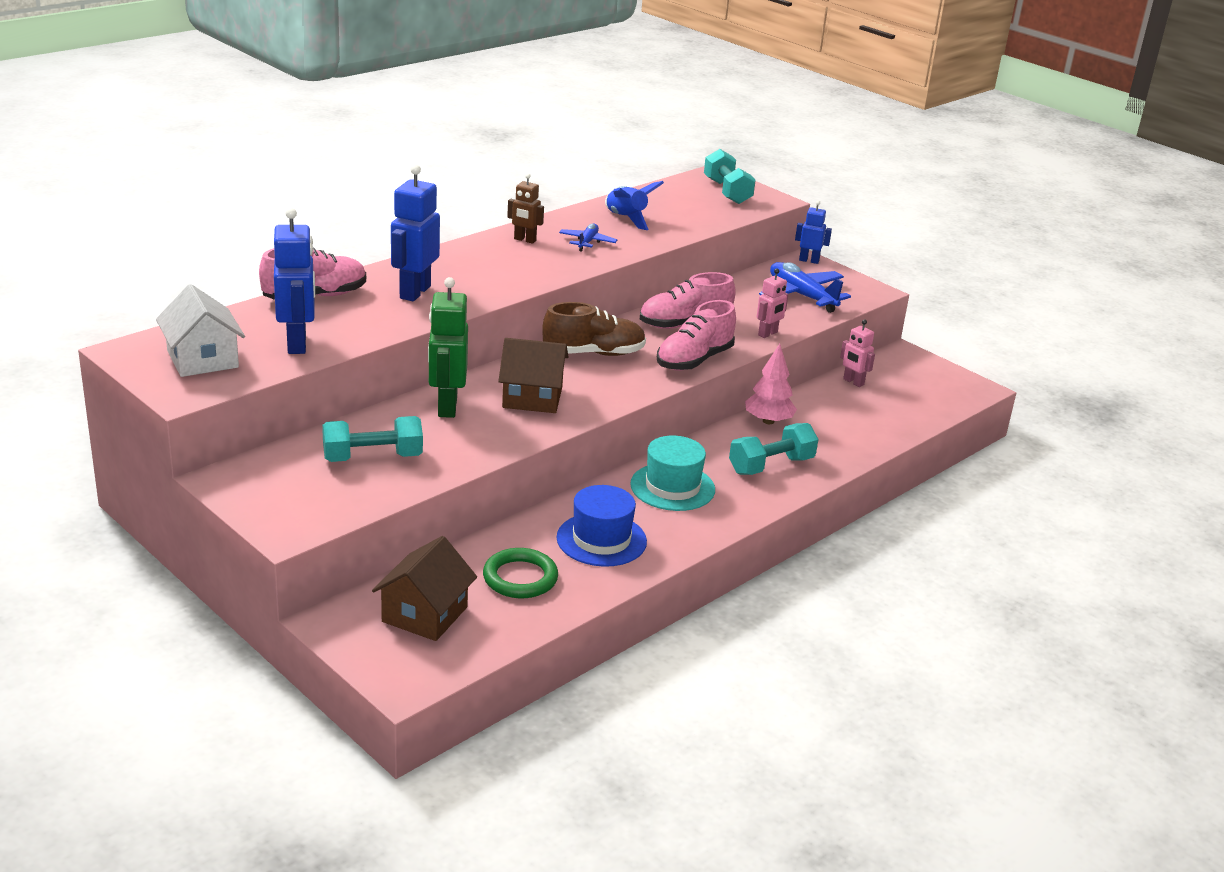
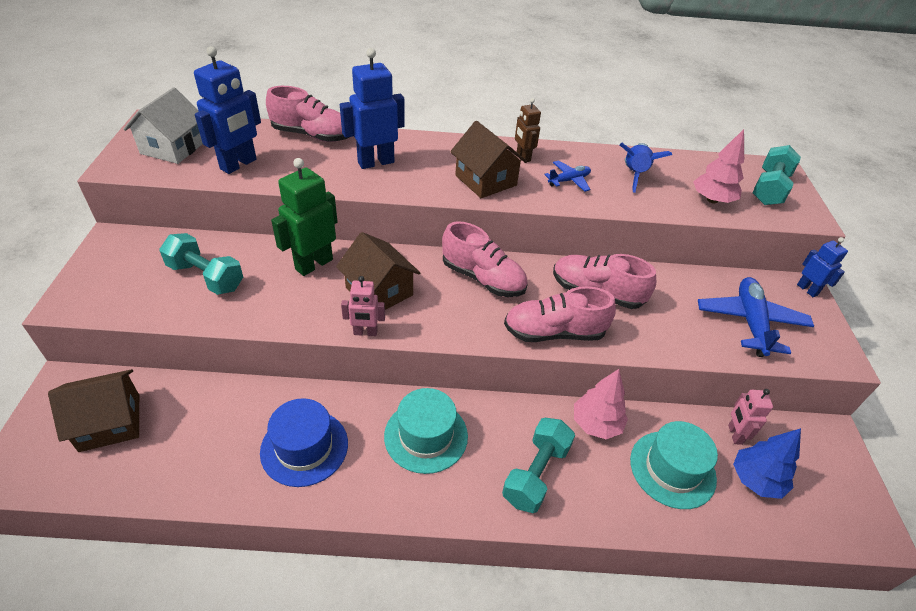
camera: 45 degrees right, 15 degrees up
(520, 578) = (205, 439): green ring -> none
(526, 268) = (485, 180): none -> brown house
(594, 353) = (483, 278): brown shoe -> pink shoe
(702, 214) = (712, 200): none -> pink tree
(768, 334) = (660, 344): pink robot -> pink robot (365, 332)
(771, 465) = (536, 474): turquoise dumbbell -> turquoise dumbbell turned 75 degrees counterclockwise
(843, 418) = (672, 469): none -> turquoise hat
(893, 398) = (755, 480): none -> blue tree

